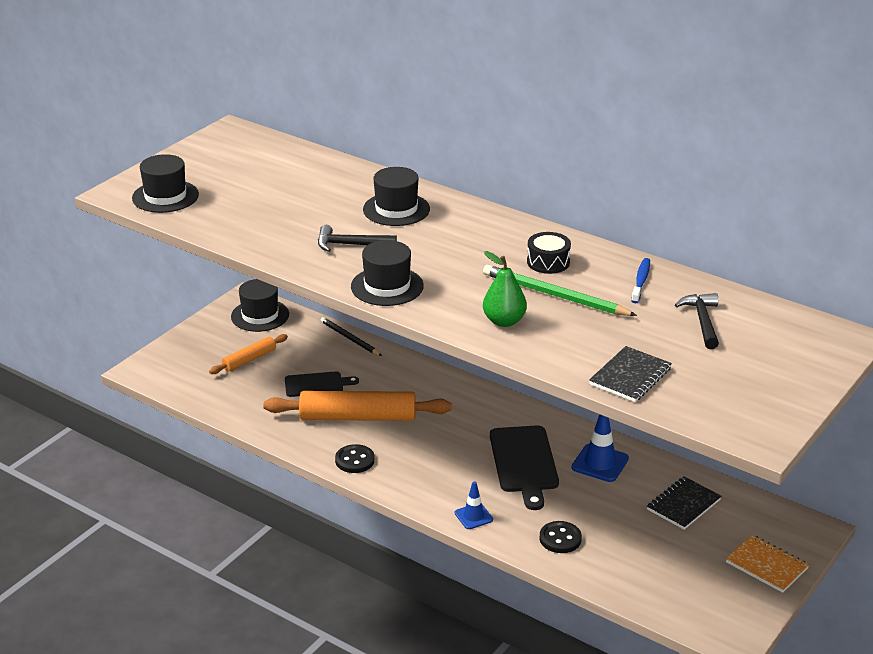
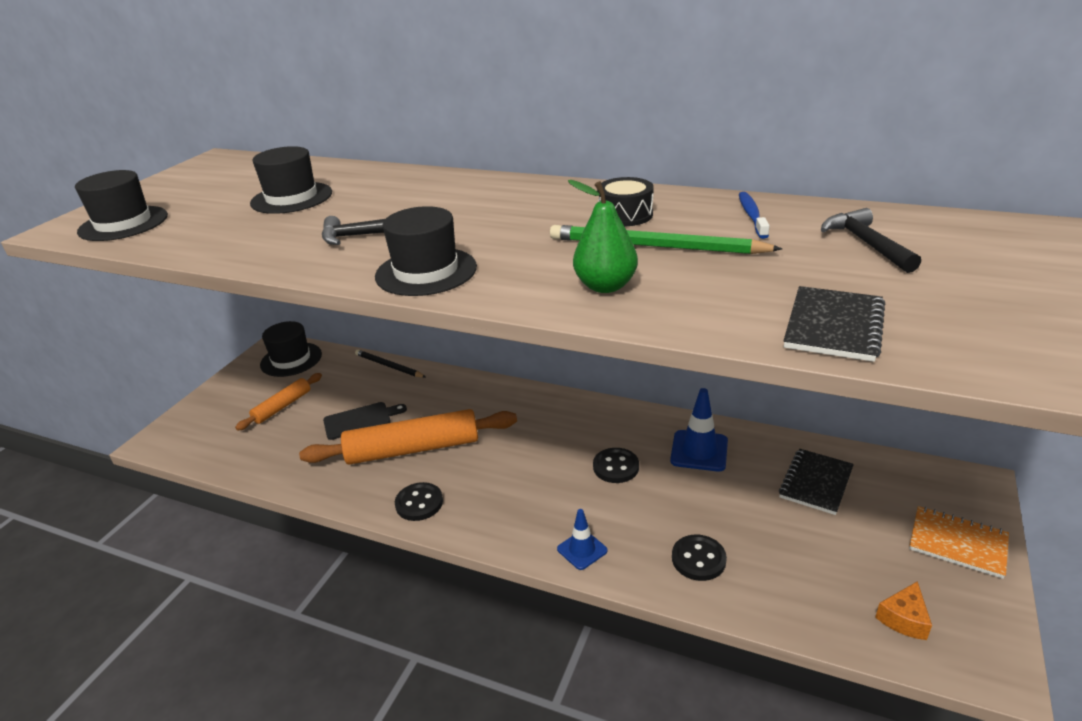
camera: 10 degrees left, 0 degrees up
(396, 209) = (417, 194): black hat -> black hat (291, 198)
(524, 463) = (616, 467): black cutting board -> black button
(691, 602) = (904, 619): none -> orange cheese

